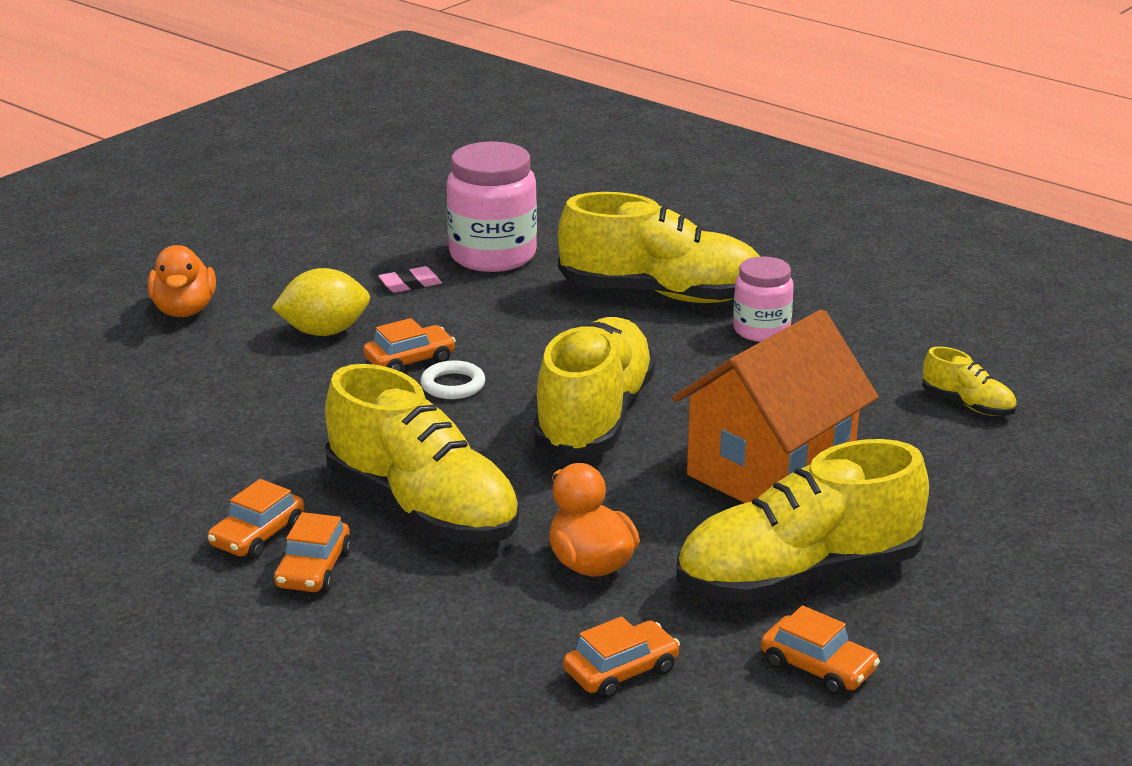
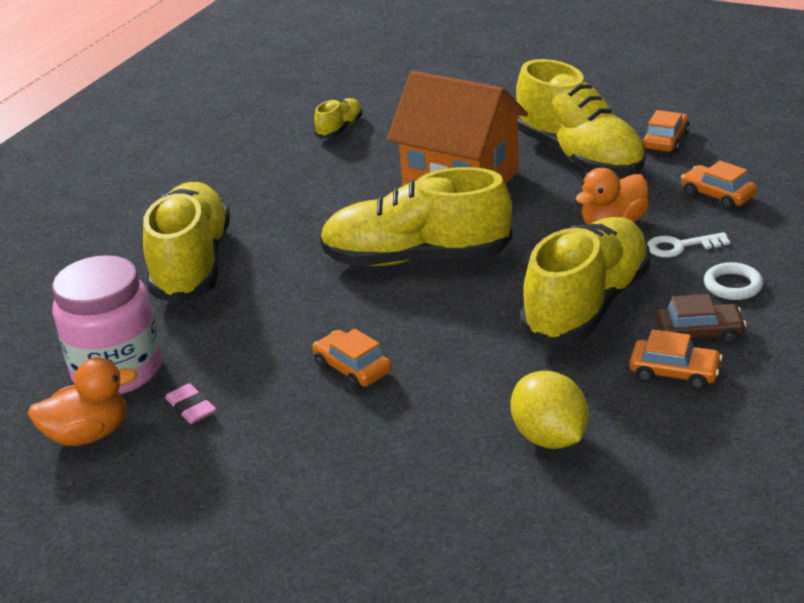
camera: 100 degrees left, 5 degrees up
(184, 310) = (284, 557): orange duck -> orange duck (89, 434)
(313, 569) = (699, 333): orange car -> brown car
(324, 332) = (310, 436): yellow lemon -> yellow lemon (549, 437)
(453, 385) = (389, 335): white ring -> white ring (732, 285)
(505, 603) = (680, 246): none -> white key
(761, 330) = (249, 212): pink jar -> none

